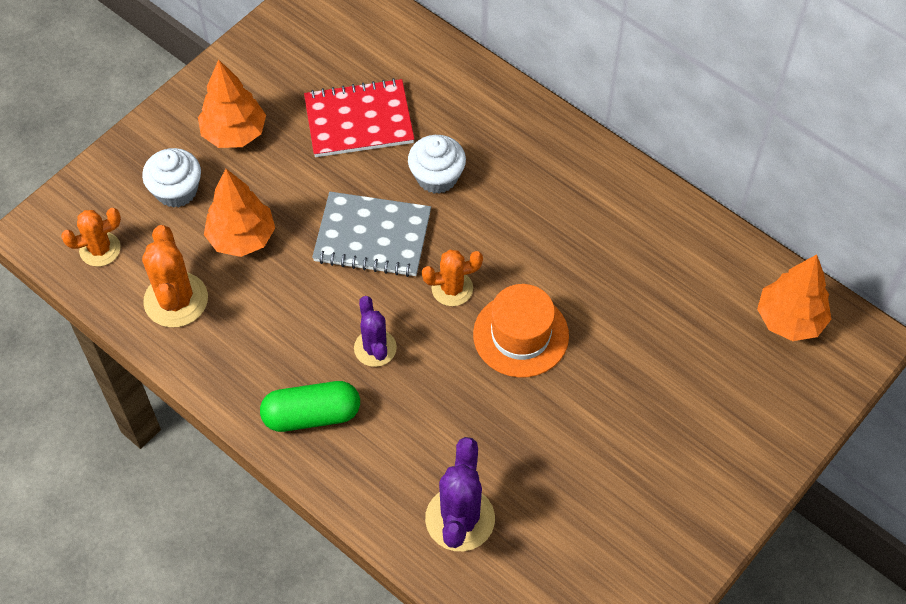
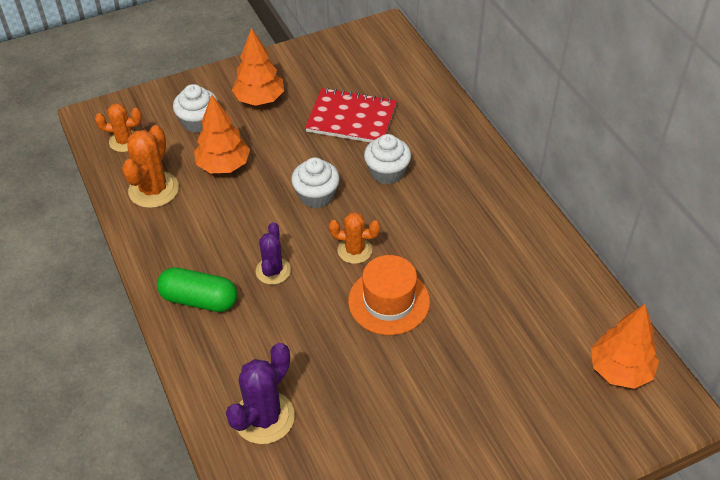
camera: 25 degrees right, 10 degrees down
(372, 236) = (316, 195): grey notebook -> white cupcake

